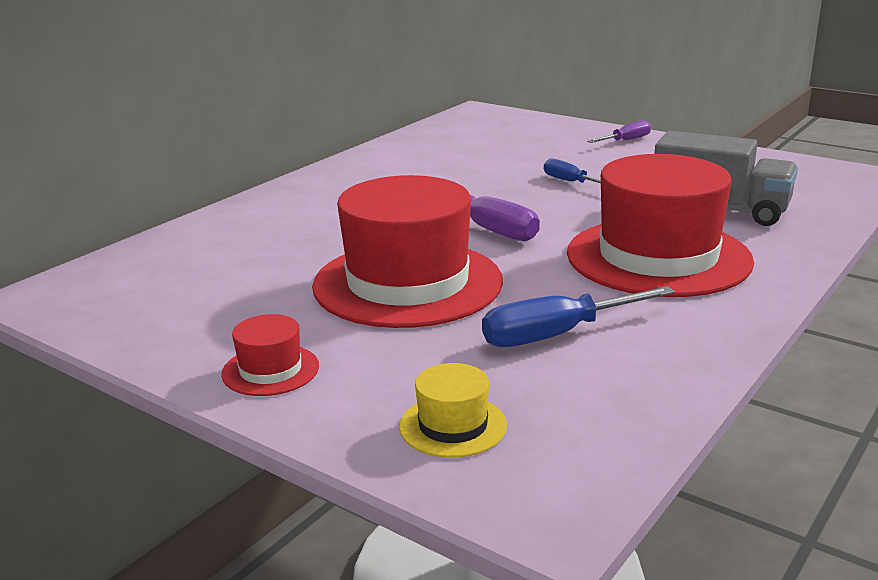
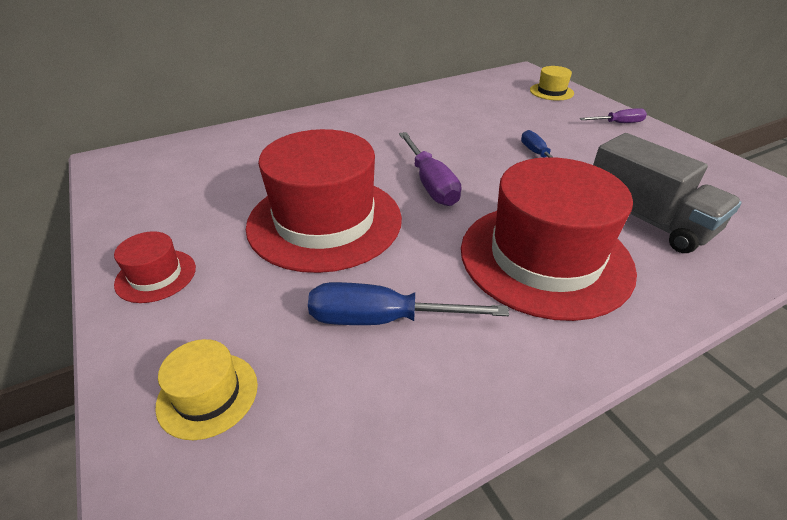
camera: 25 degrees right, 15 degrees up
(529, 125) = (551, 92): none -> yellow hat

